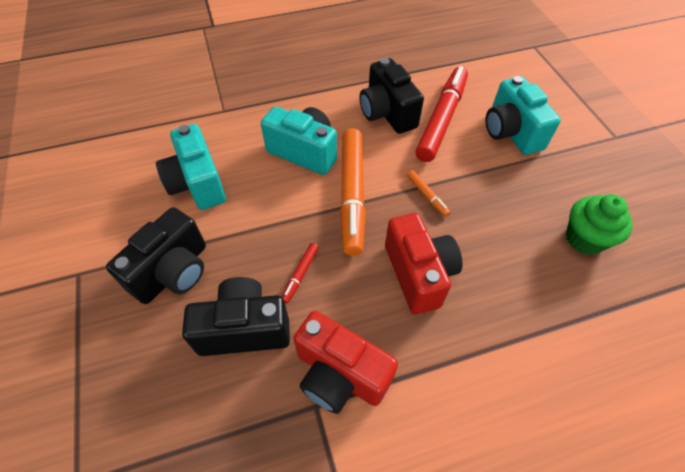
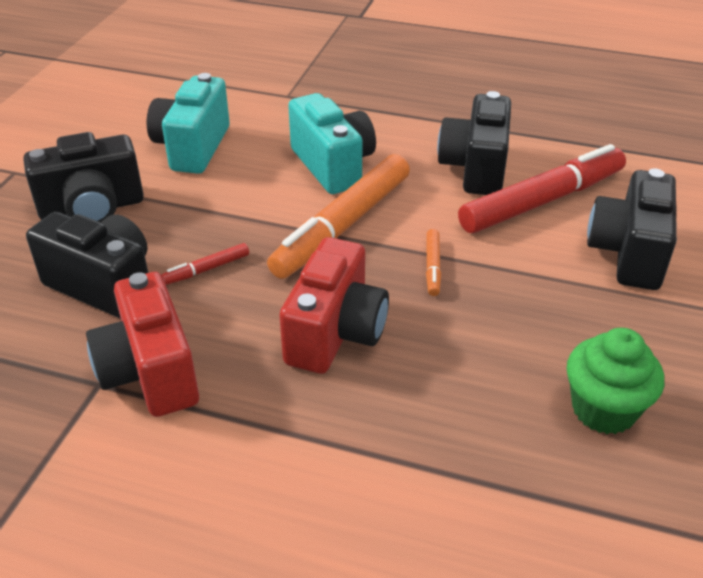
camera: 35 degrees right, 15 degrees down
(511, 132) = (628, 253): turquoise camera -> black camera

